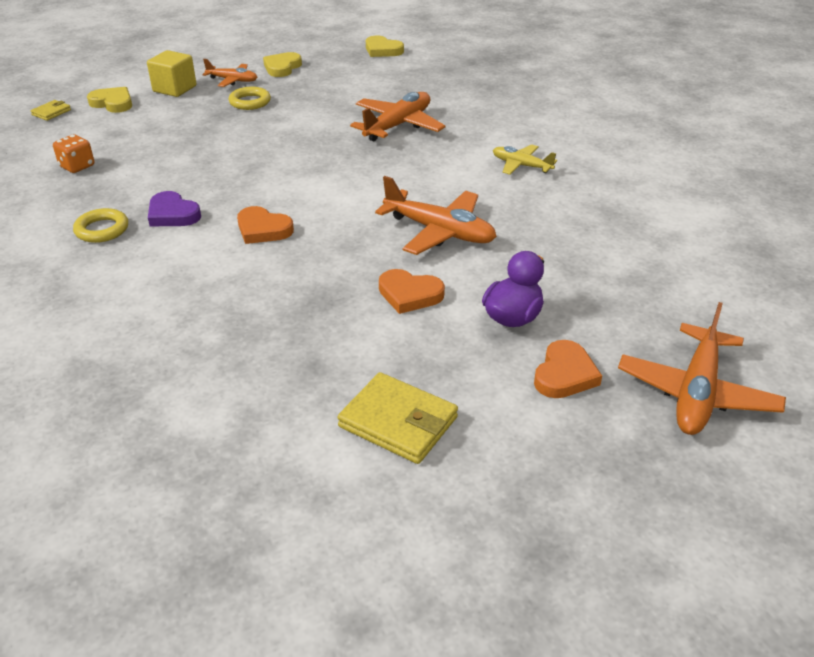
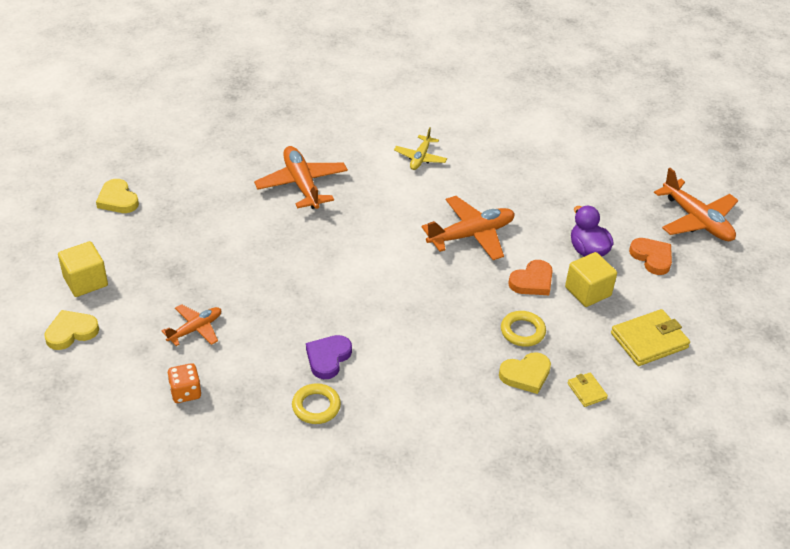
camera: 60 degrees left, 5 degrees up
(51, 112) = (44, 381): yellow wallet -> yellow wallet (587, 391)
(172, 214) = (328, 358): purple heart -> purple heart turned 135 degrees clockwise
(232, 80) = (110, 239): orange plane -> orange plane (195, 329)
(250, 102) = (169, 245): yellow ring -> yellow ring (522, 331)
(263, 229) = (394, 317): orange heart -> none
(382, 50) = (151, 130): yellow heart -> yellow heart (526, 375)
(437, 341) = (588, 291): none -> yellow cube
(521, 165) = (420, 158): yellow plane -> yellow plane turned 45 degrees counterclockwise

